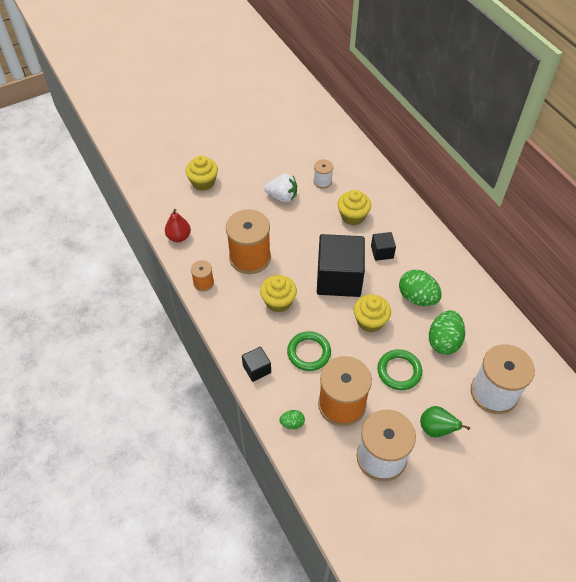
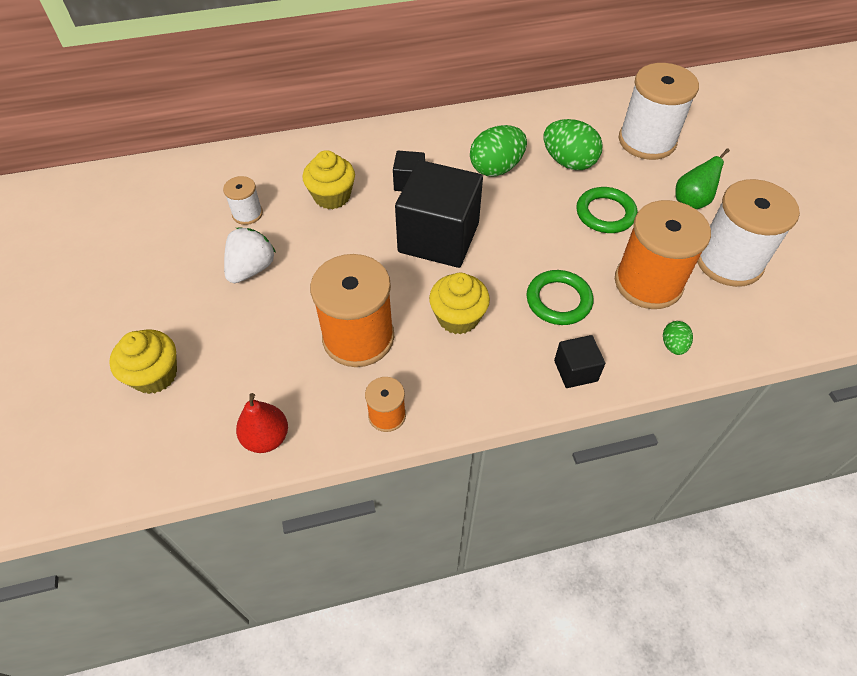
camera: 75 degrees left, 0 degrees up
(370, 321) = (521, 222): yellow cupcake -> none

